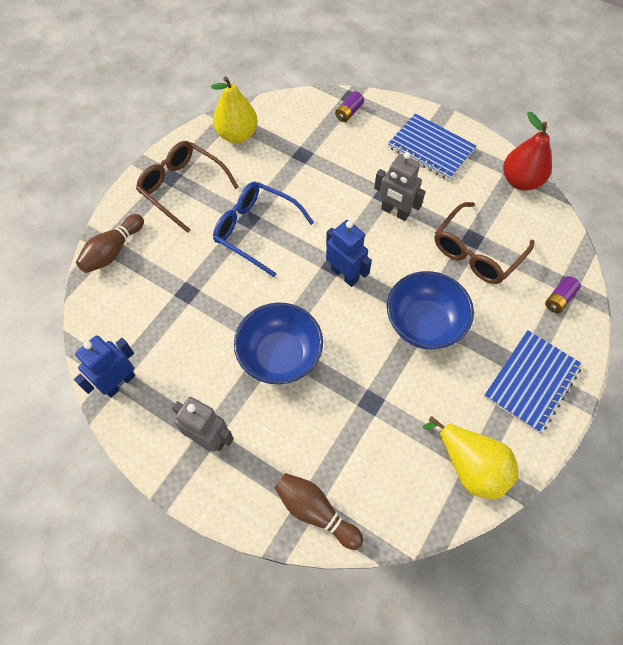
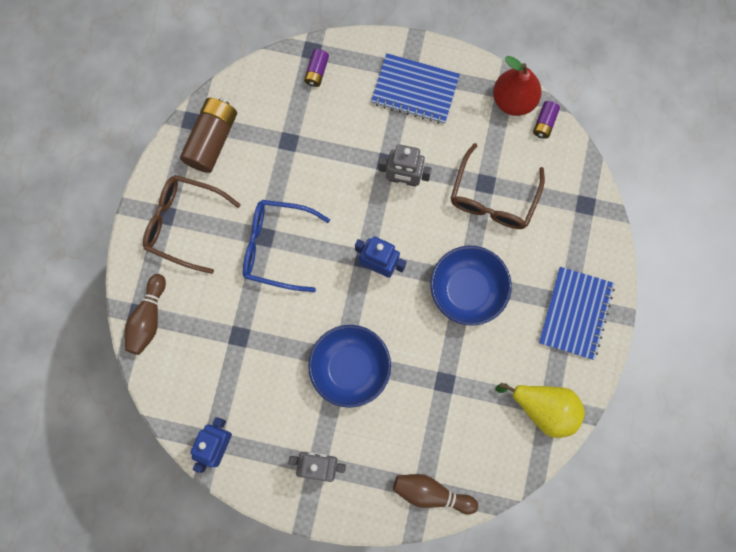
camera: 20 degrees left, 15 degrees up
(237, 135) = (211, 140): yellow pear -> brown battery
(559, 299) = (580, 222): purple battery -> purple battery (544, 123)

